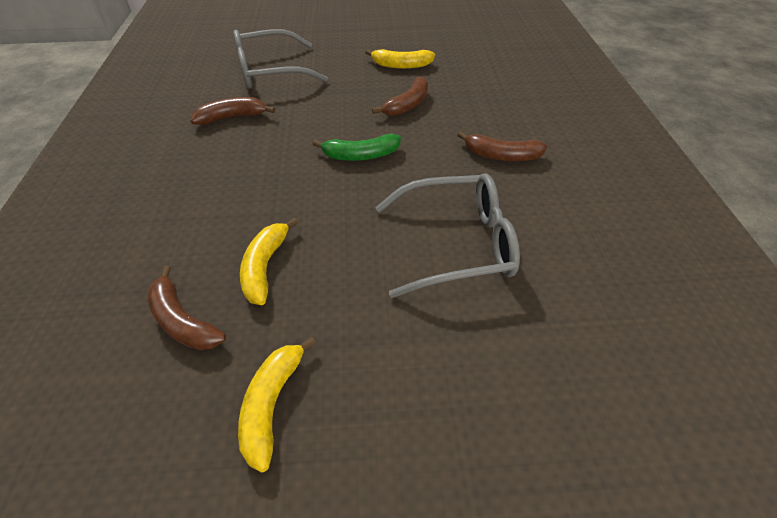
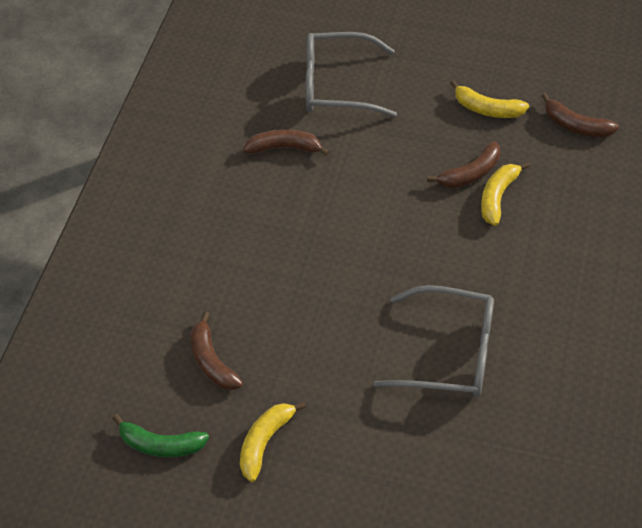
camera: 20 degrees right, 5 degrees up
(265, 267) = (282, 331): yellow banana -> yellow banana (497, 197)
(361, 155) = (398, 231): green banana -> green banana (161, 444)
(501, 156) = (538, 267): brown banana -> brown banana (576, 126)

